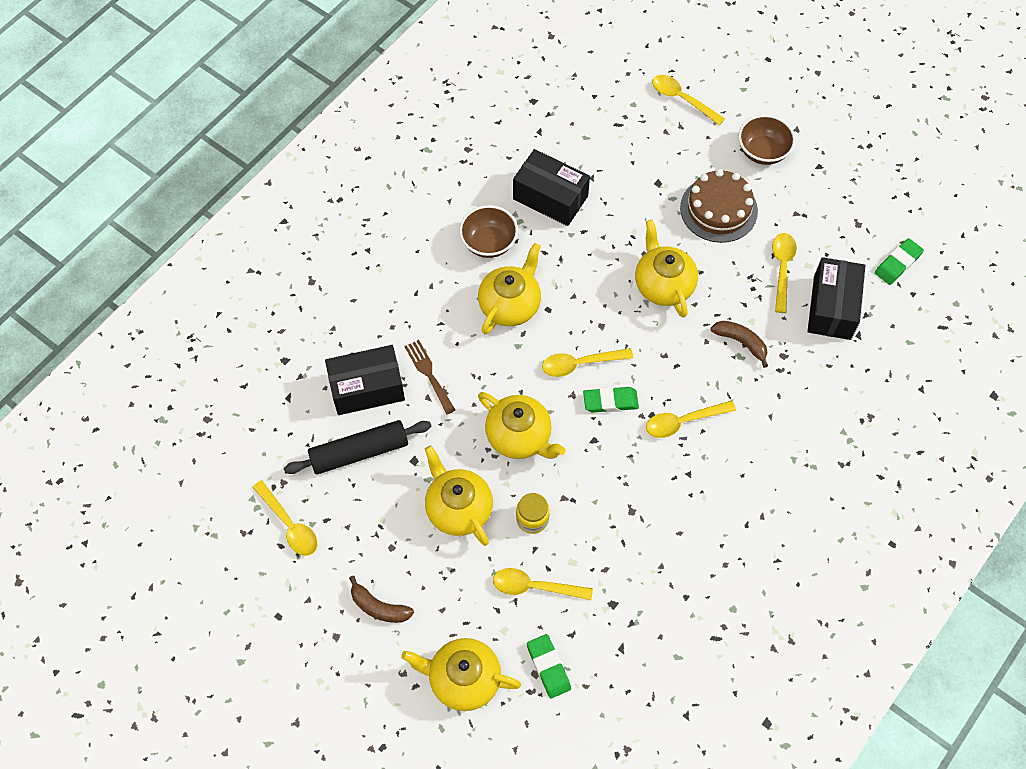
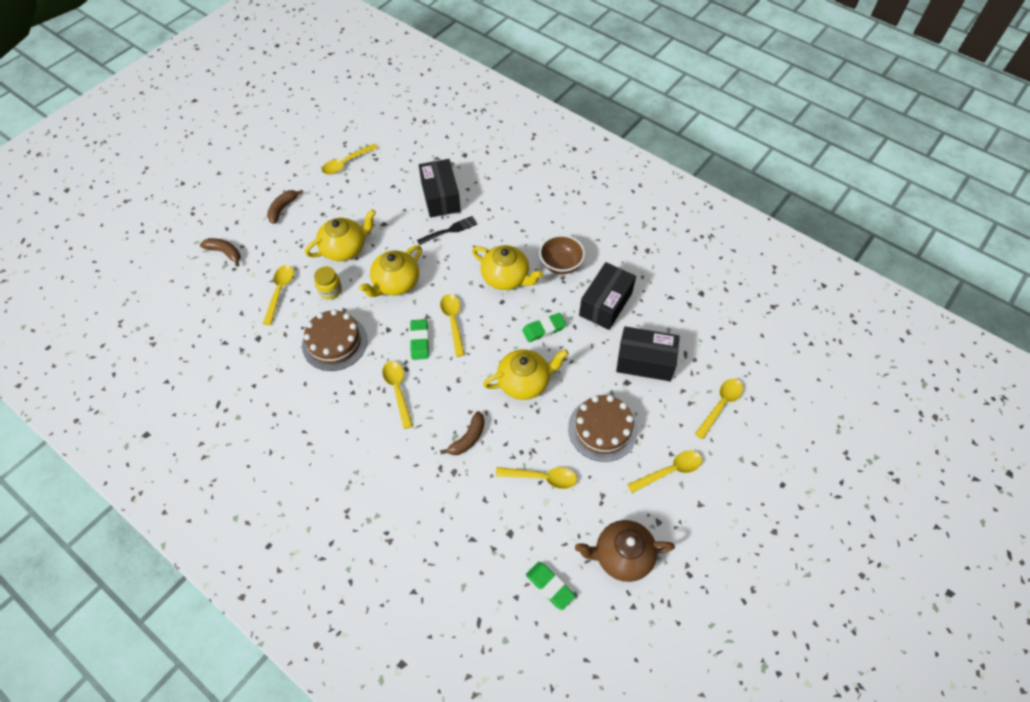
camera: 90 degrees right, 5 degrees down
(359, 452) = (393, 195): black rolling pin -> none
(429, 374) = (450, 230): brown fork -> black fork
(463, 679) = (225, 252): yellow teapot -> brown banana
(548, 667) = (221, 299): green eraser -> green eraser (544, 329)
(616, 503) = (334, 342): none -> brown cake
(762, 151) = (670, 471): brown bowl -> yellow spoon
(832, 307) = (501, 518): black box -> black box (645, 361)
(858, 200) = (622, 556): none -> brown teapot

